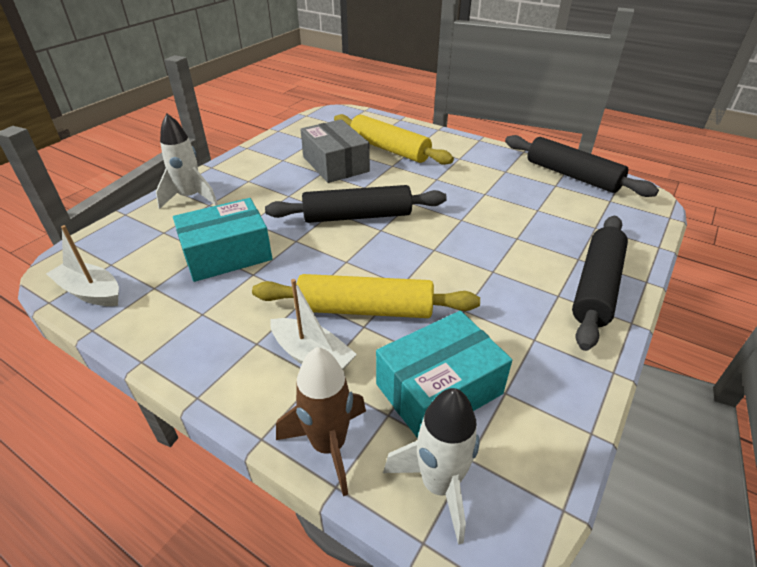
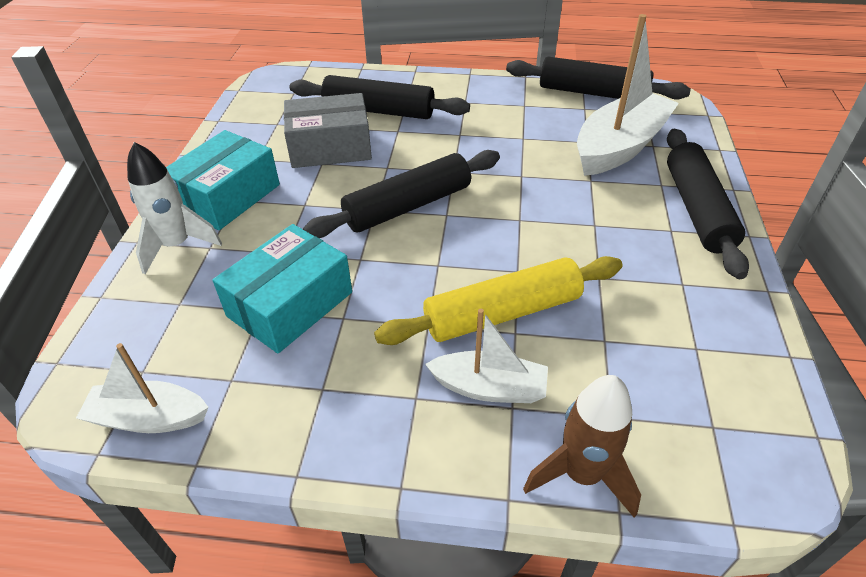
camera: 25 degrees left, 5 degrees up
(335, 164) = (330, 147): grey box -> grey box turned 45 degrees counterclockwise
(389, 149) = (378, 111): yellow rolling pin -> black rolling pin
(439, 389) = (637, 370): turquoise box -> turquoise box (227, 196)
(439, 485) = (708, 464): white rocket -> none
(563, 220) = (619, 147): none -> white boat

